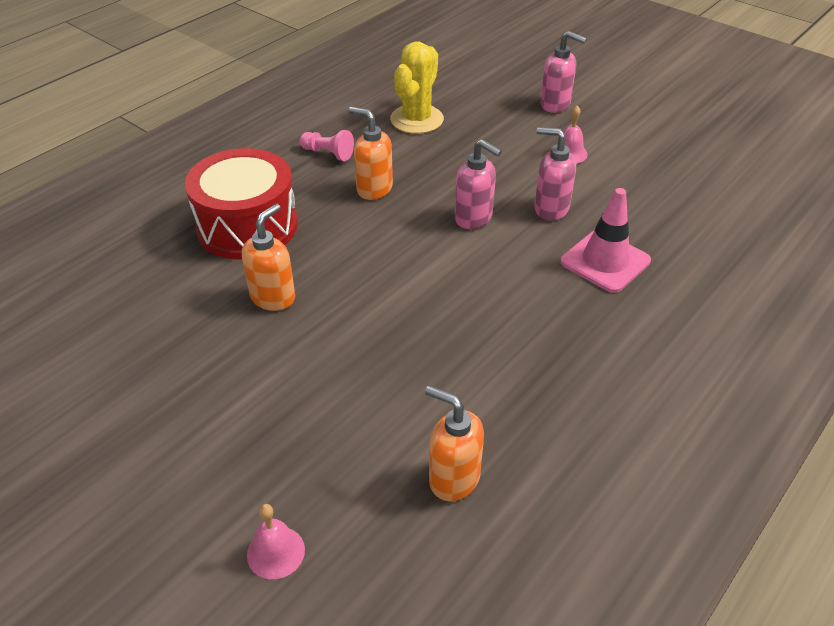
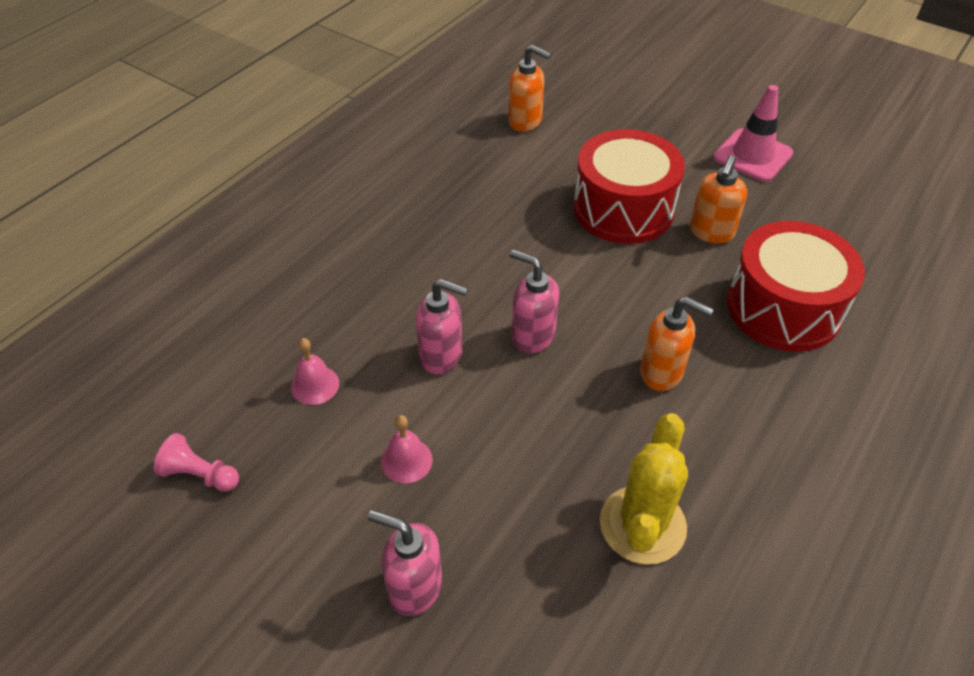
camera: 175 degrees right, 5 degrees up
(276, 552) = (626, 85): pink bell -> pink bell (315, 385)
(328, 153) = (747, 434): pink pawn -> pink pawn (200, 475)
(357, 330) = (623, 209): none -> red drum
(605, 261) = (390, 290): pink traffic cone -> pink traffic cone (752, 155)

